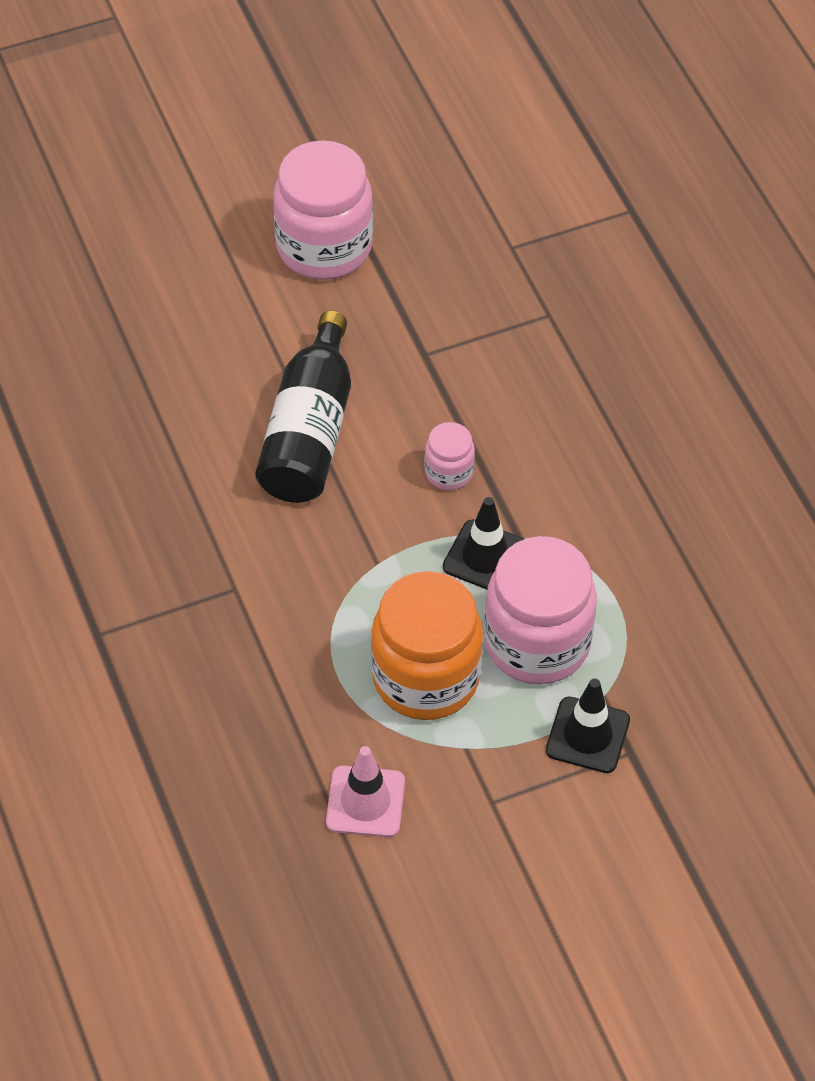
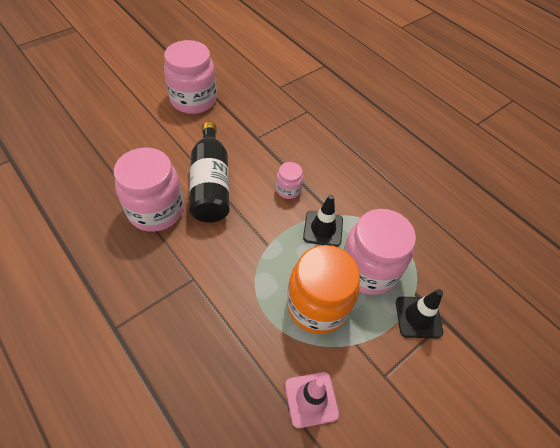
camera: 20 degrees left, 0 degrees up
(200, 460) = (156, 210): none -> pink jar

